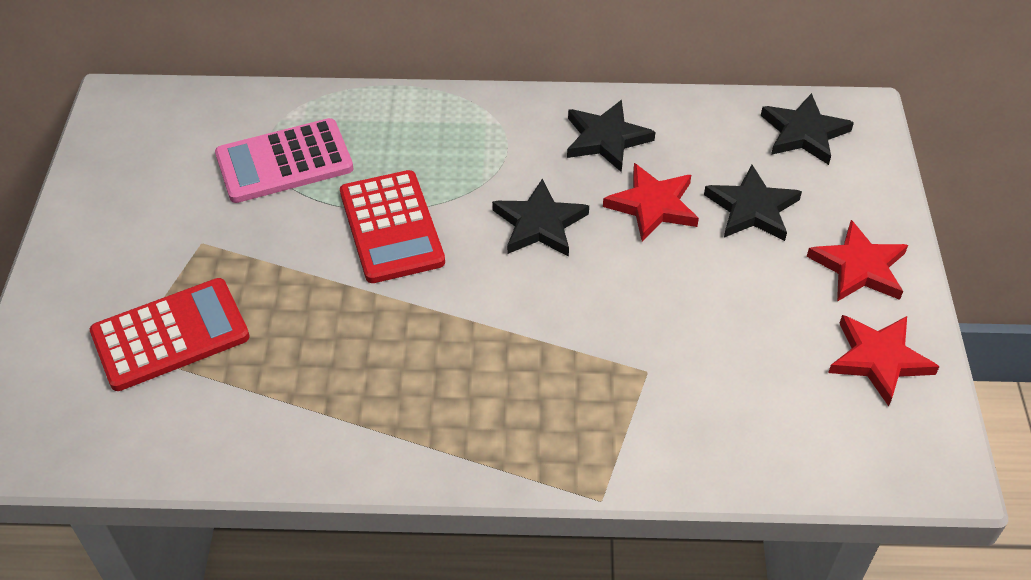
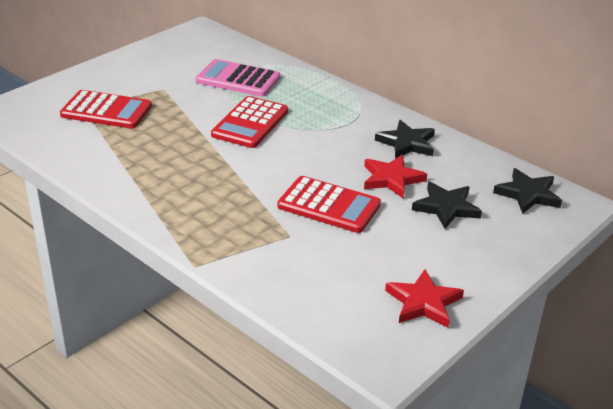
camera: 40 degrees right, 15 degrees down
(539, 223) = (322, 156): black star -> none
(635, 294) = (329, 205): none -> red calculator
(859, 267) = (473, 262): red star -> none

